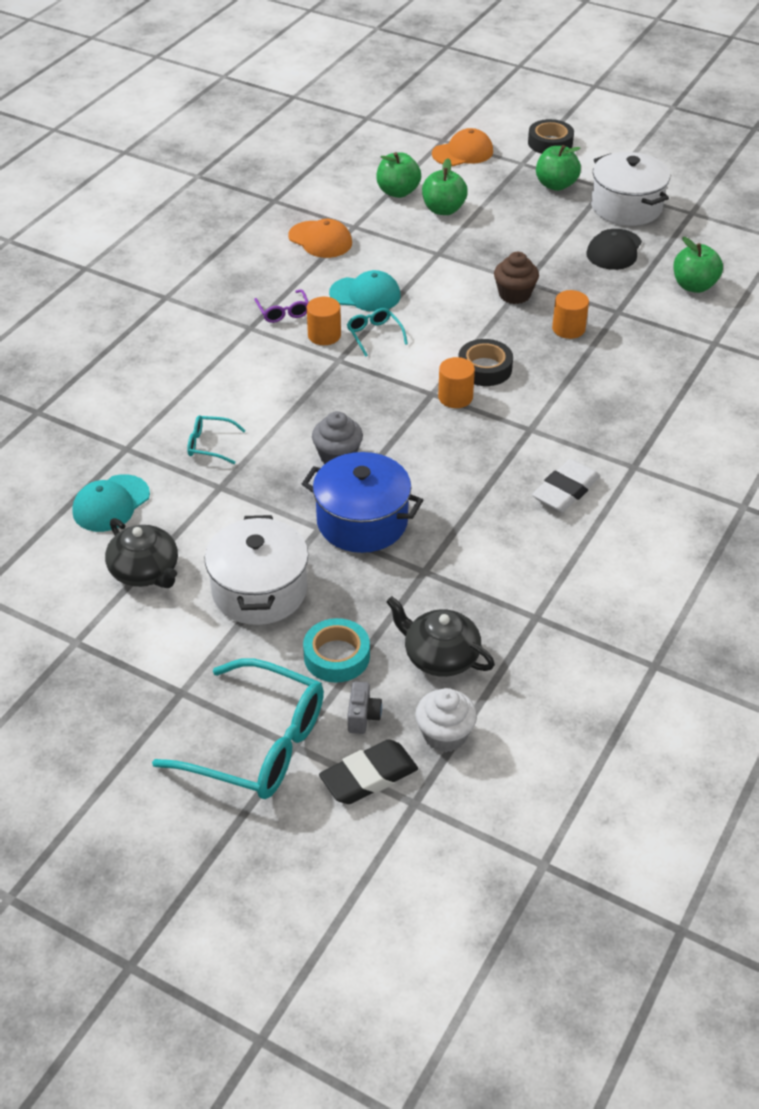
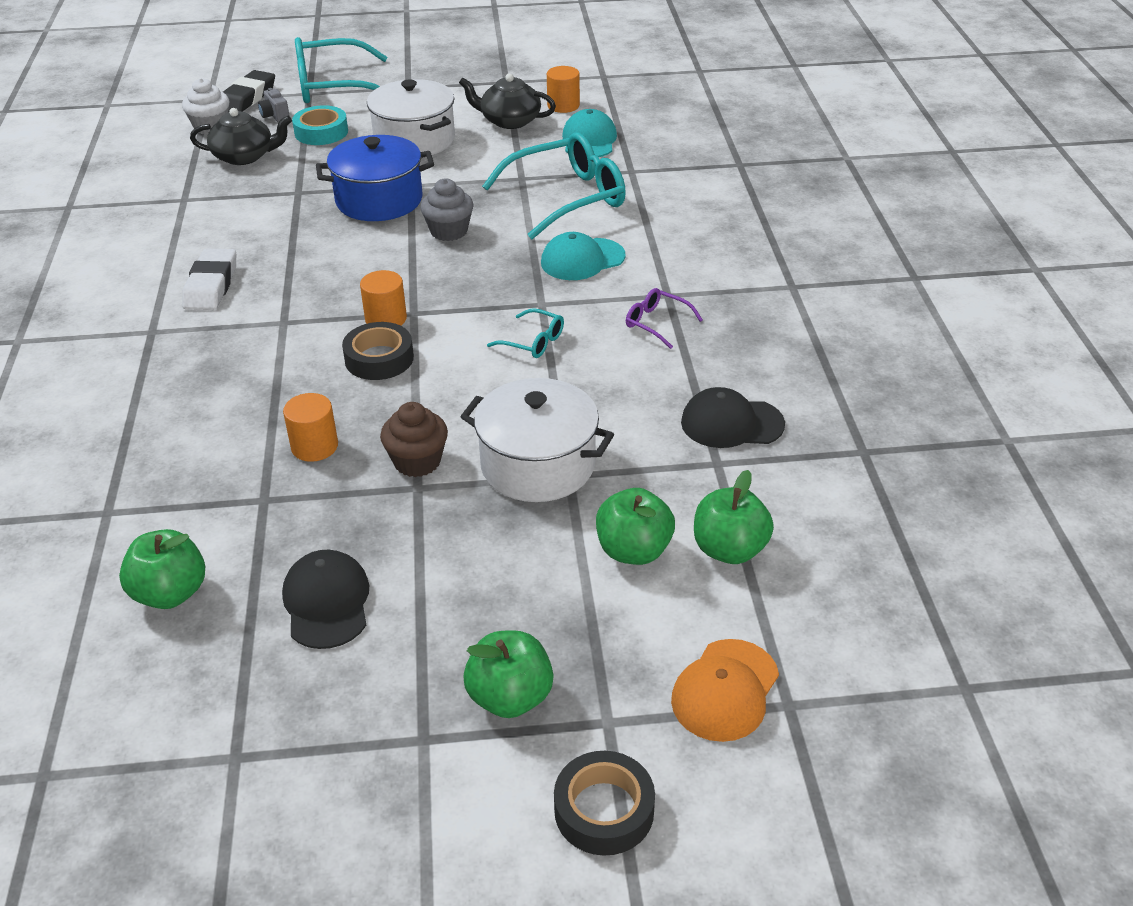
camera: 145 degrees right, 5 degrees down
(209, 445) = (569, 197): turquoise glasses -> turquoise glasses, size x2.19
(320, 240) = (731, 423): orange cap -> black cap
(324, 335) = (584, 319): orange cylinder -> orange cylinder (563, 105)
(365, 294) = (594, 380): turquoise cap -> turquoise cap (582, 259)
(626, 207) = (358, 708): white pot -> white pot (538, 465)

